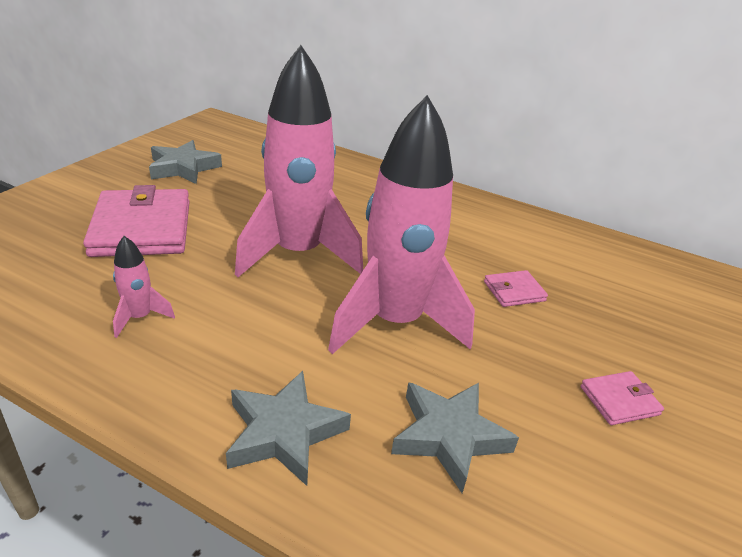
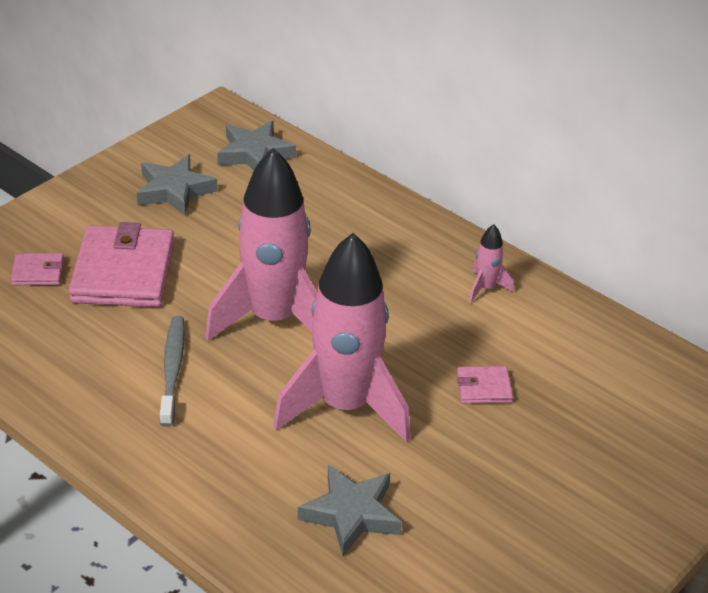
camera: 15 degrees right, 5 degrees up
(140, 317) = (114, 373): pink rocket -> pink rocket (485, 288)
(206, 307) = (172, 370): none -> grey toothbrush
(284, 432) = (217, 490): grey star -> grey star (255, 154)
(619, 401) = (523, 508): pink wallet -> pink wallet (38, 272)

